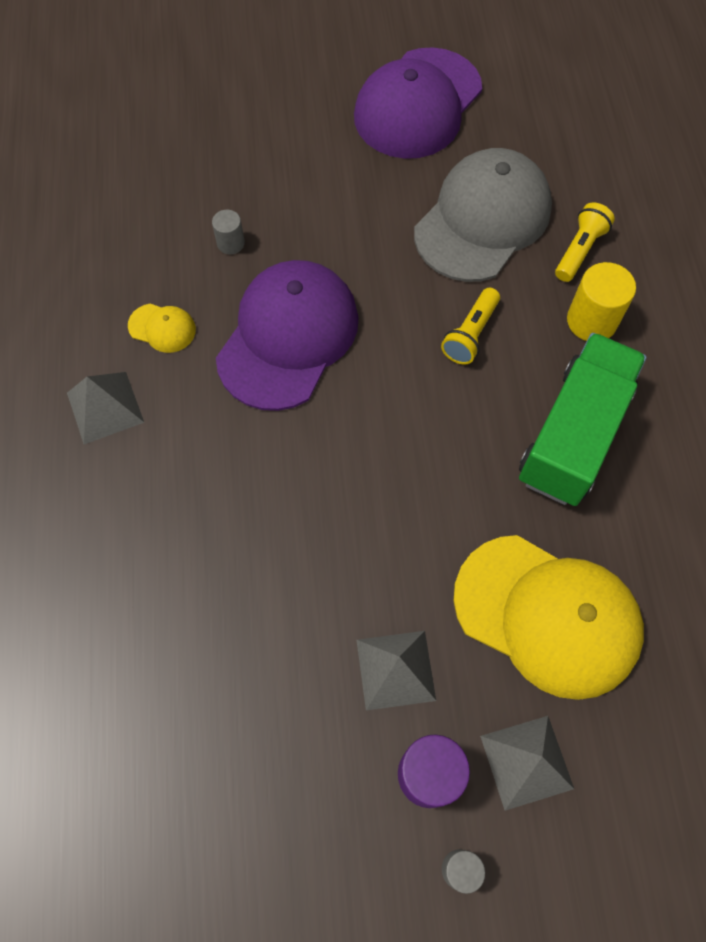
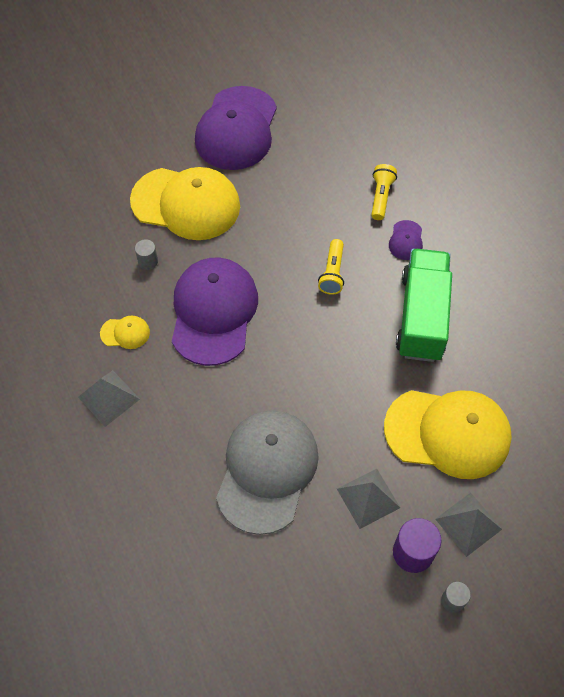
camera: 20 degrees left, 5 degrees down
(311, 183) = (186, 204): none -> yellow cap
(483, 220) = (311, 195): grey cap -> grey cap (267, 471)
(591, 321) = (406, 240): yellow cylinder -> purple cap

